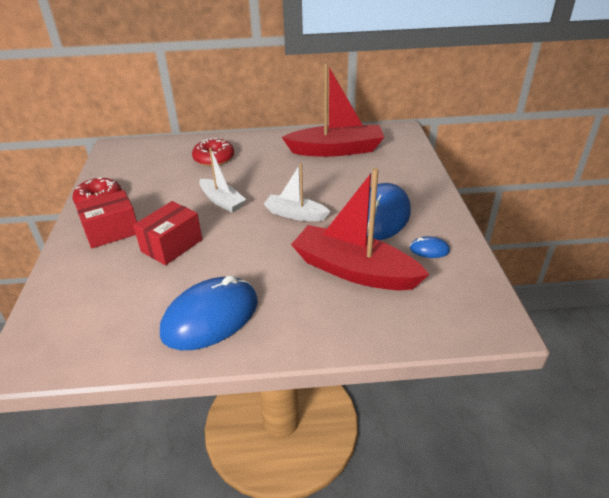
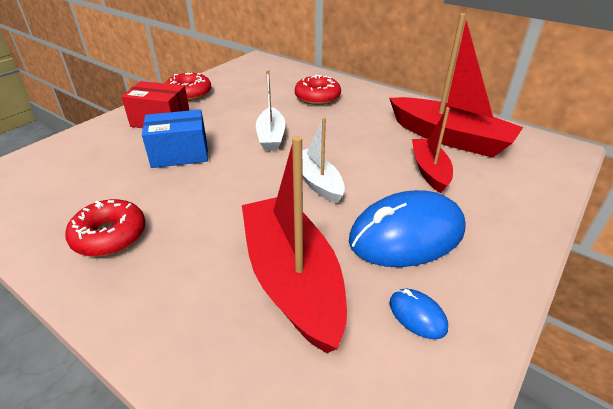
camera: 40 degrees right, 0 degrees up
(172, 245) = (180, 154): red box -> blue box
(210, 317) = (110, 236): blue mouse -> red donut
(349, 175) = (429, 170): none -> red boat

